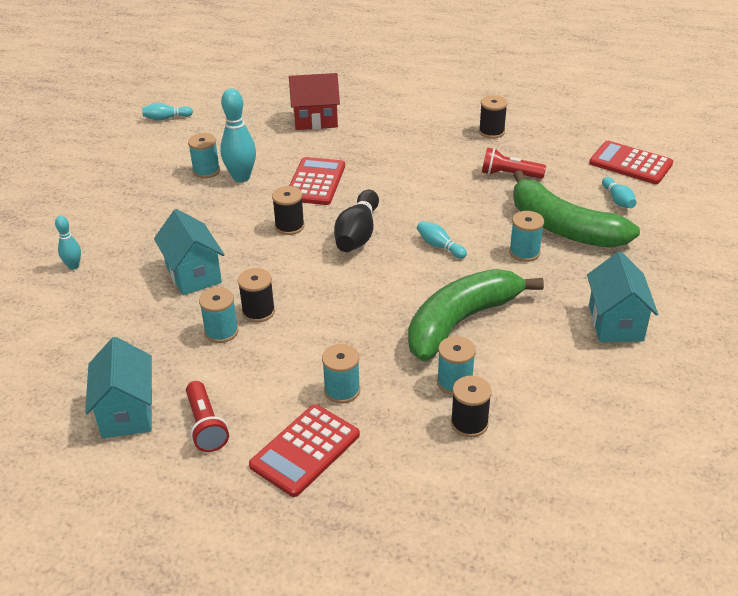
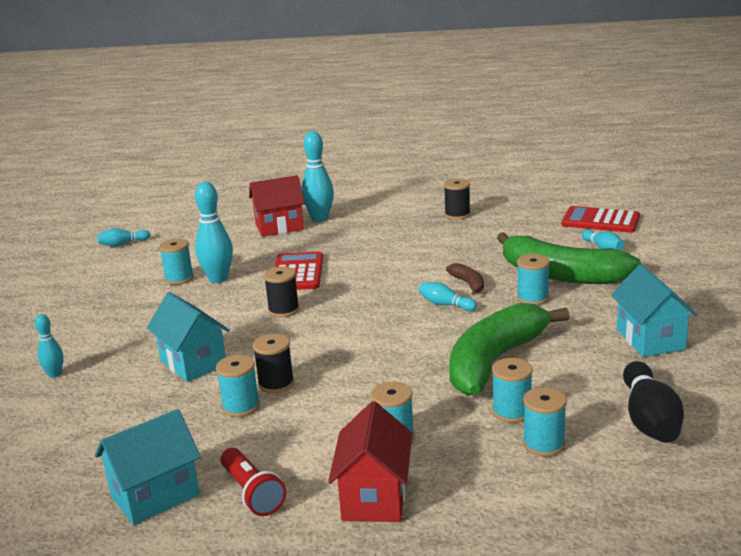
camera: 10 degrees left, 15 degrees down
(127, 412) = (155, 496): turquoise house -> turquoise house turned 75 degrees clockwise
(305, 450) = (374, 497): red calculator -> red house
(357, 115) = (320, 218): none -> turquoise bowling pin
(357, 234) = (357, 307): black bowling pin -> black bowling pin (649, 419)
(469, 423) = (543, 444): black spool -> turquoise spool
(470, 224) = (468, 284): none -> brown banana
(509, 175) = (489, 243): red flashlight -> none

